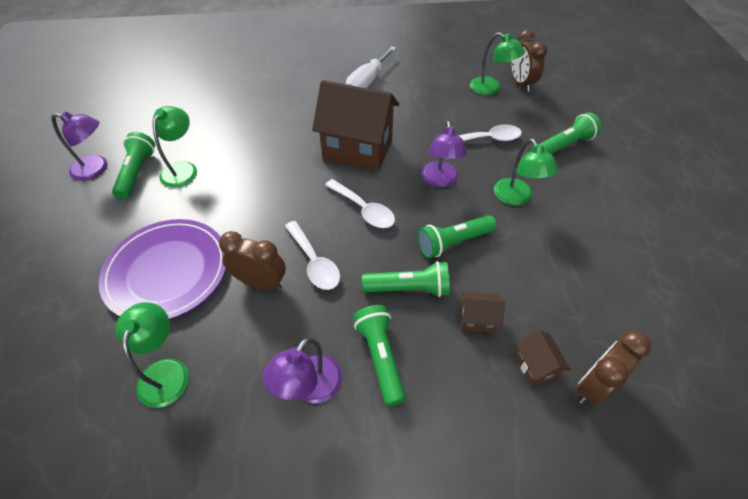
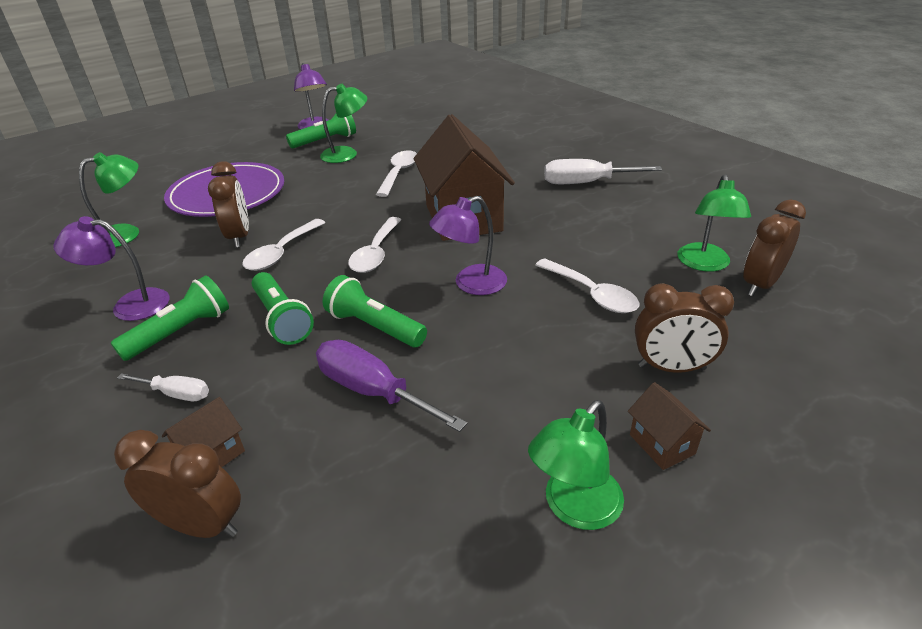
camera: 60 degrees right, 15 degrees down
(255, 154) = (399, 173): none -> white spoon
(459, 375) = (176, 394): none -> white screwdriver
(477, 319) = (263, 383): brown house -> brown house (662, 444)
(516, 198) = (500, 353): green lamp -> green lamp (574, 508)
(517, 266) = (373, 391): none -> purple screwdriver
(565, 145) = (671, 368): green flashlight -> brown clock

